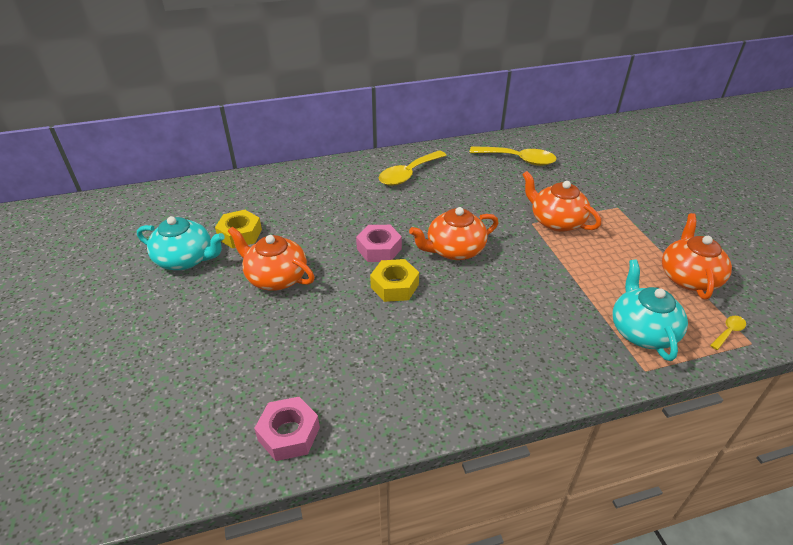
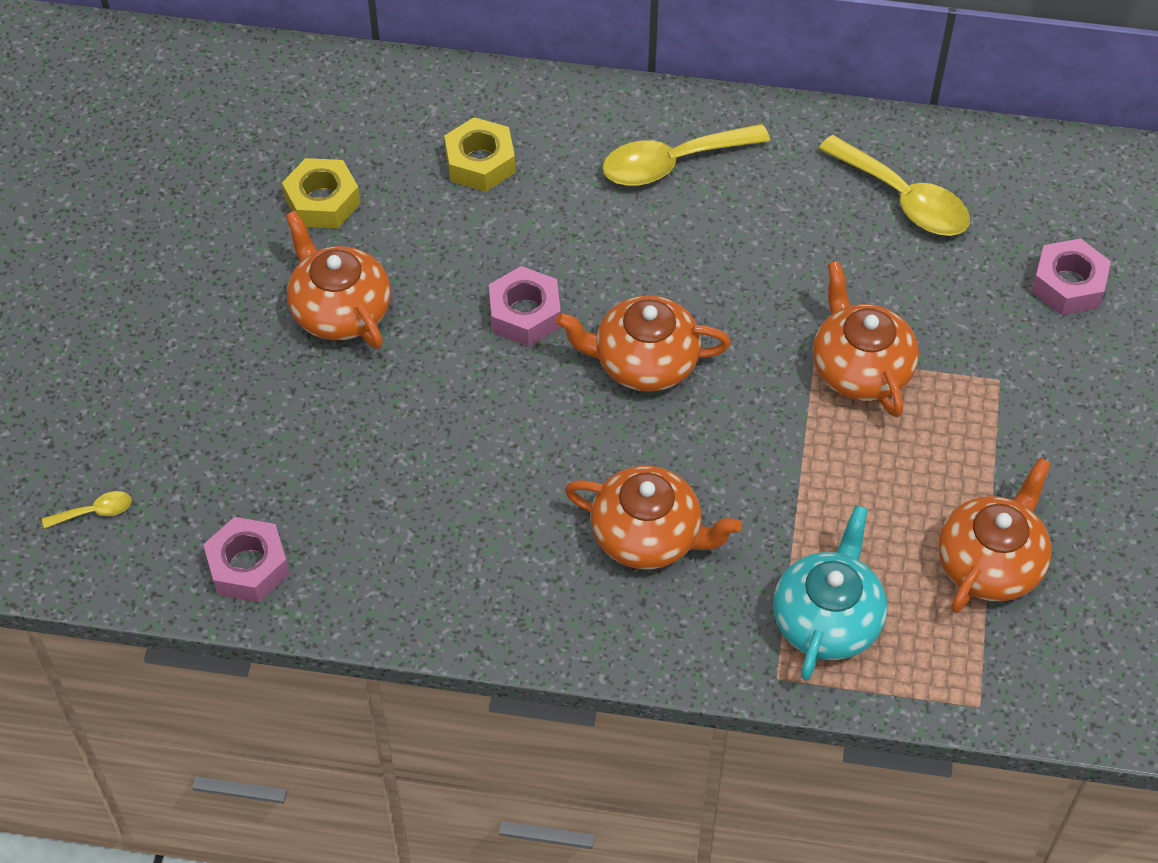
camera: 25 degrees right, 15 degrees up
(186, 259) = (222, 223): turquoise teapot -> none
(394, 286) = (508, 395): yellow nut -> yellow nut (480, 162)
(518, 325) = (648, 535): none -> orange teapot
(610, 168) = (1068, 285): none -> pink nut
(728, 332) = (961, 675): yellow spoon -> yellow spoon (95, 512)

